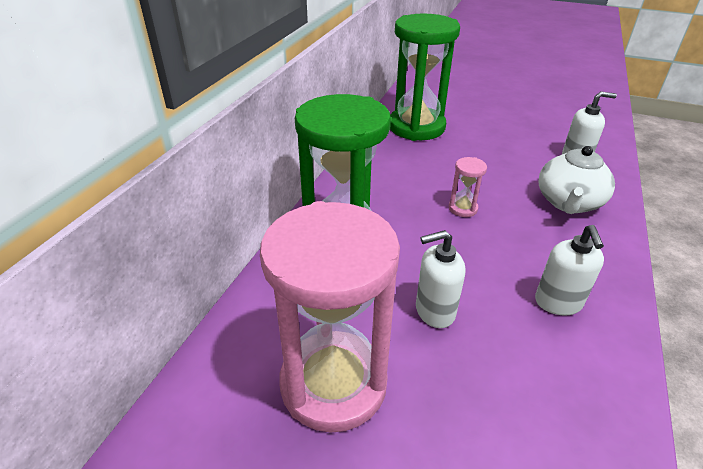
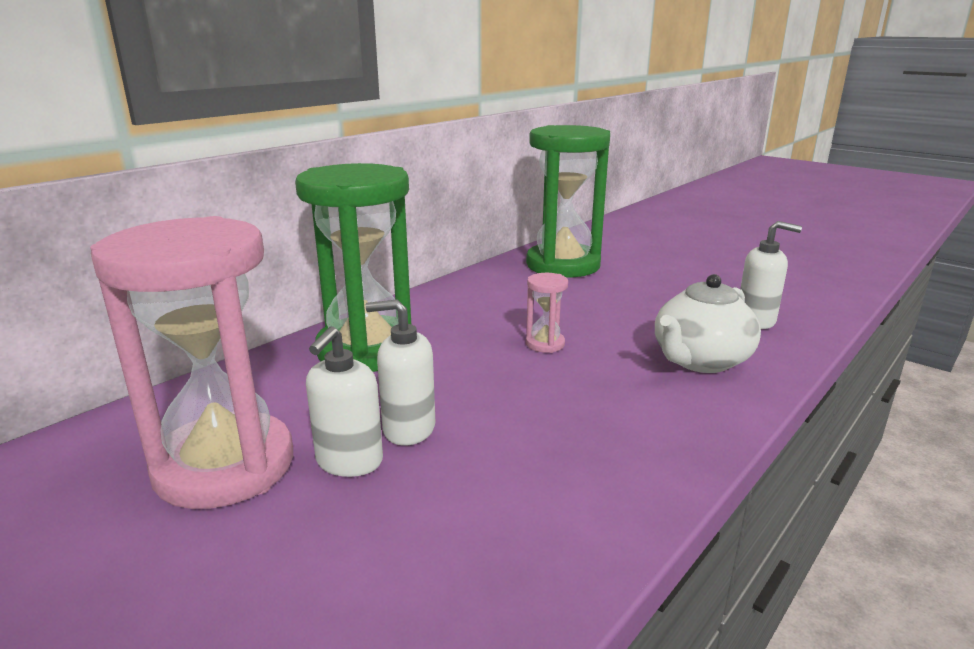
camera: 20 degrees right, 15 degrees down
(558, 303) = (581, 454): white soap dispenser -> white soap dispenser (349, 461)

